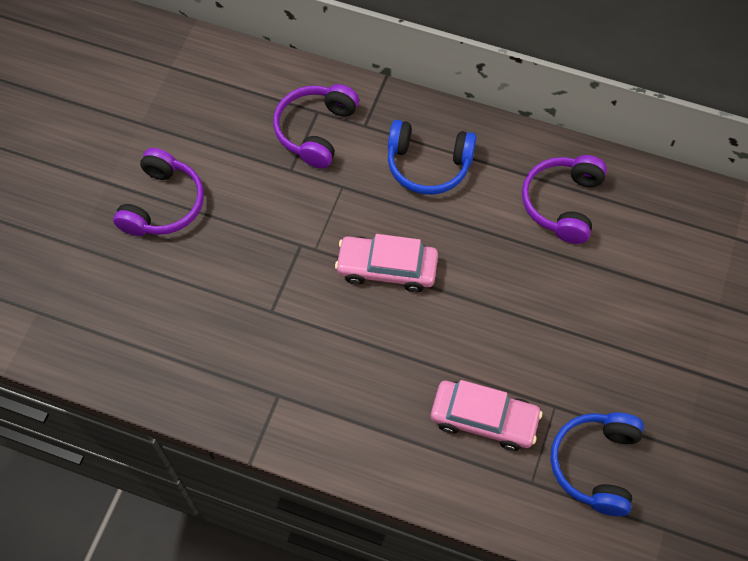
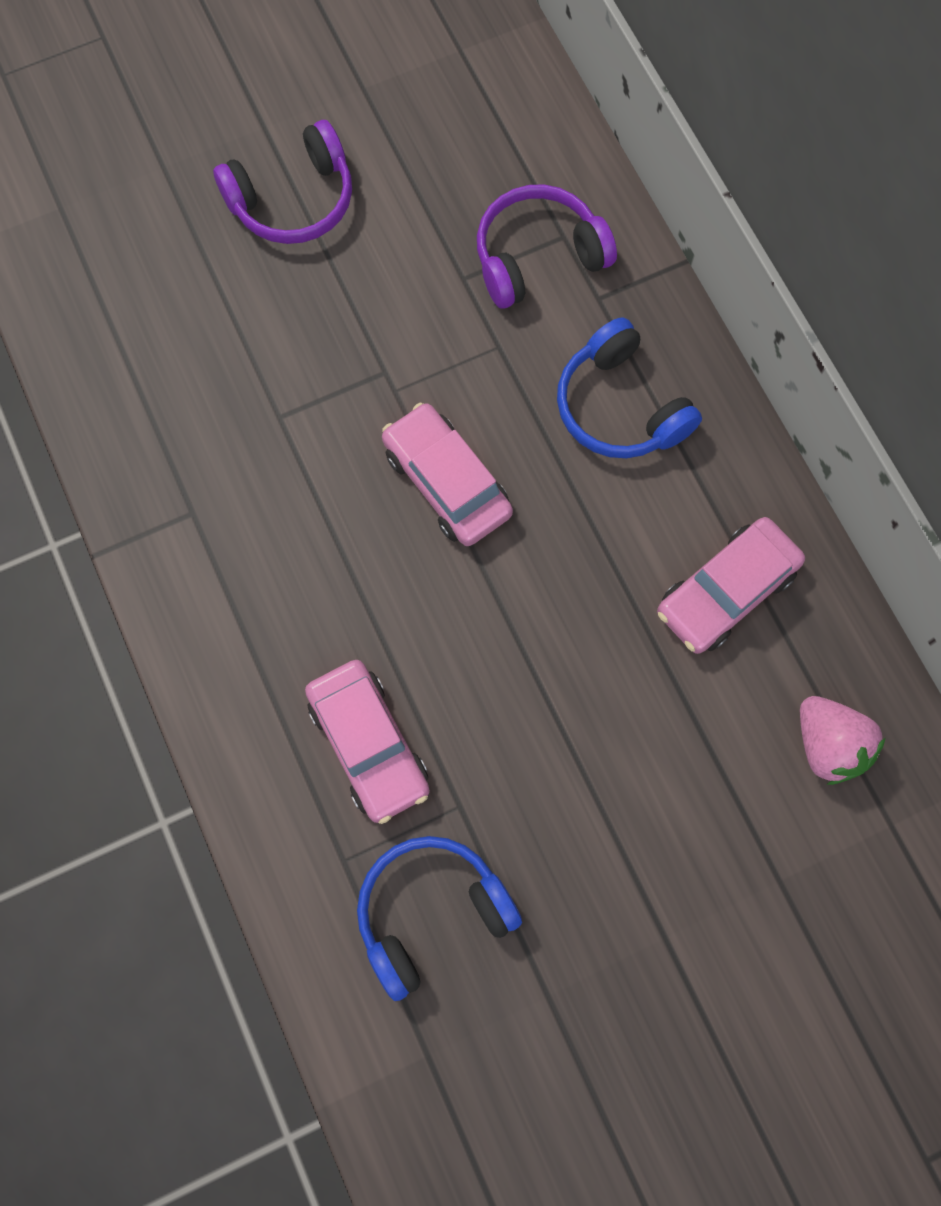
camera: 45 degrees right, 10 degrees up
(563, 203) = (726, 591): purple headphones -> pink car
(675, 229) = (828, 745): none -> pink strawberry

